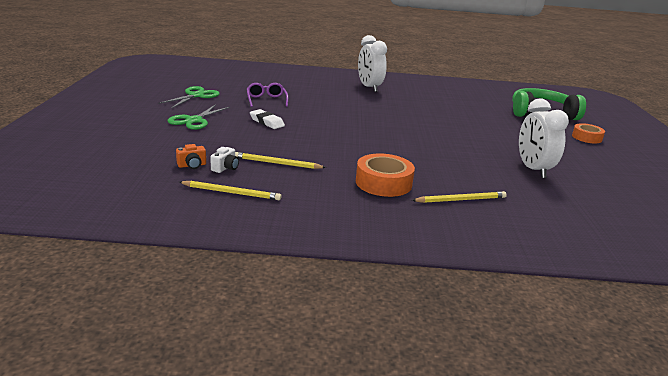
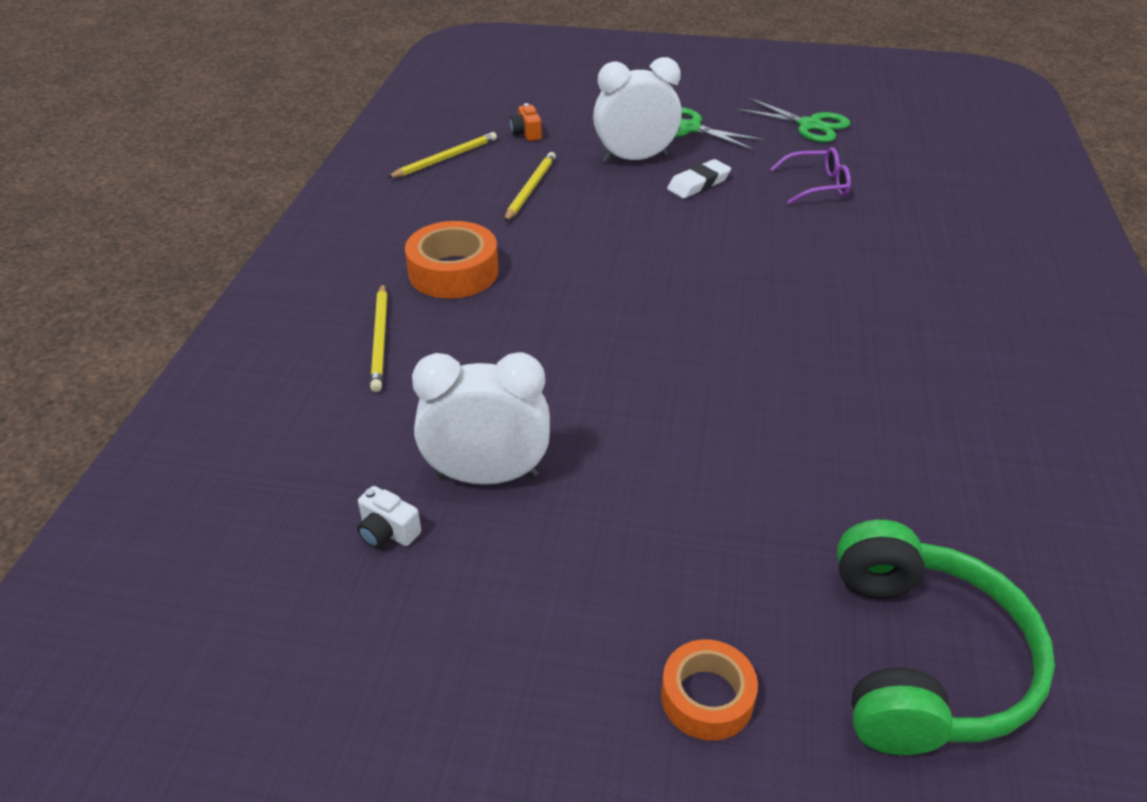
camera: 100 degrees right, 15 degrees up
(225, 168) = (517, 154): white camera -> white camera (387, 532)
(231, 193) = (445, 158): yellow pencil -> yellow pencil turned 150 degrees counterclockwise
(369, 87) = (988, 319): white clock -> white clock (635, 159)

